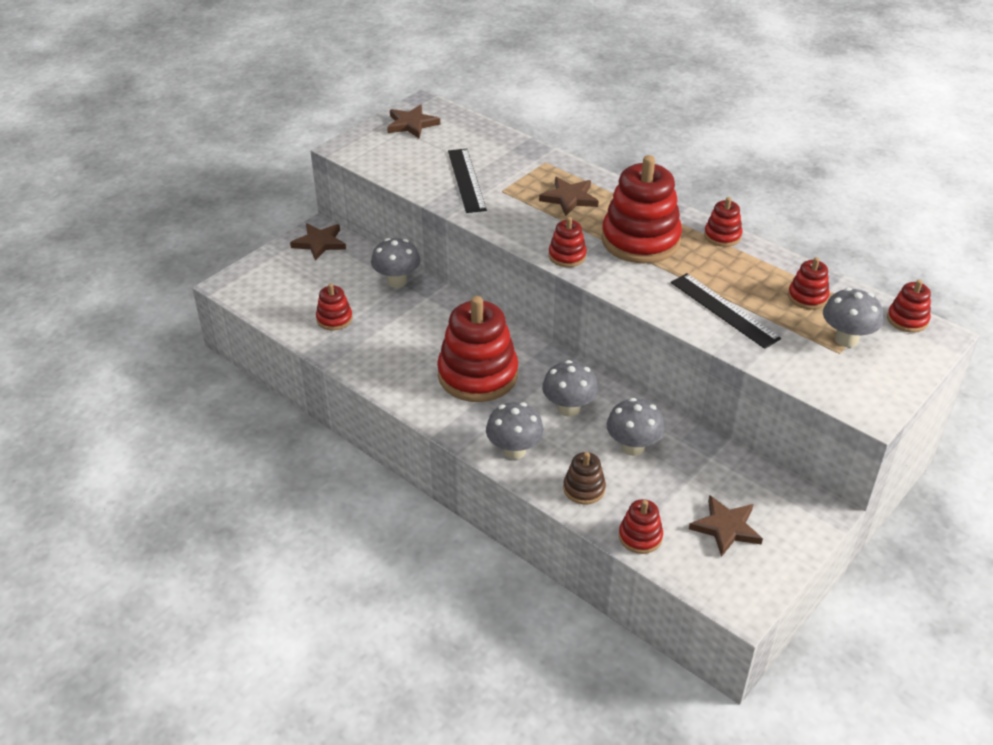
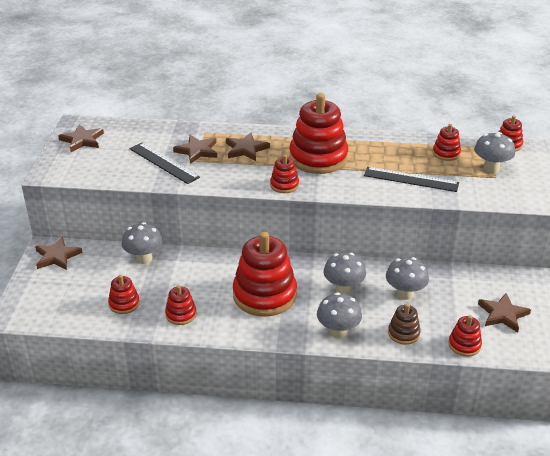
camera: 35 degrees left, 5 degrees down
(515, 180) = (197, 151): none -> brown star
(722, 236) = (362, 137): red stacking toy -> red stacking toy (181, 314)

